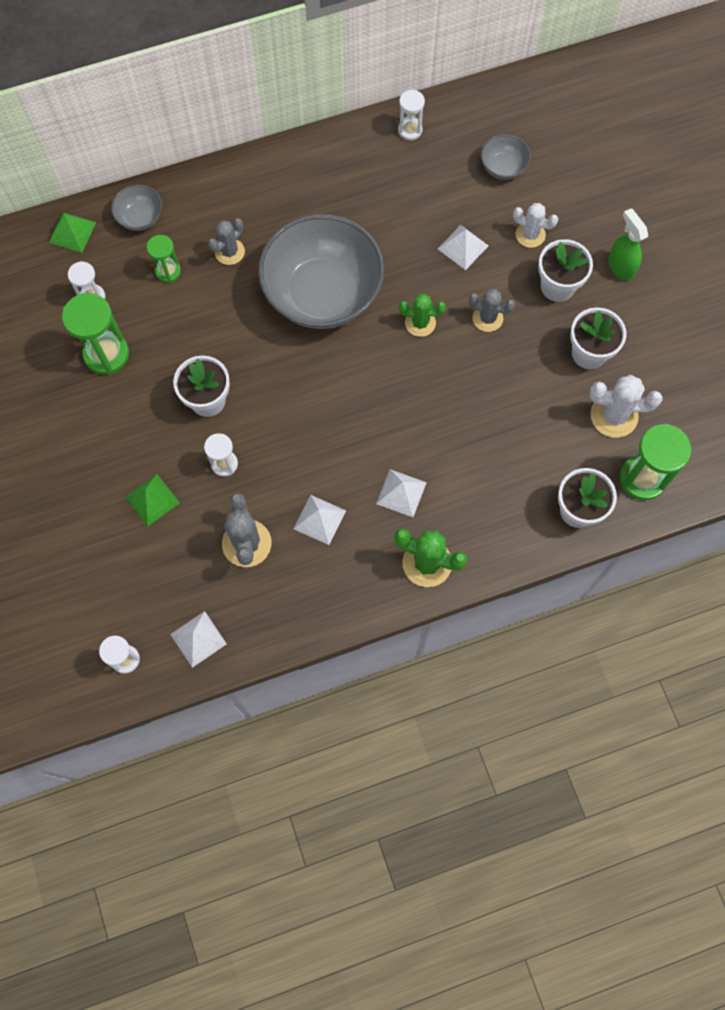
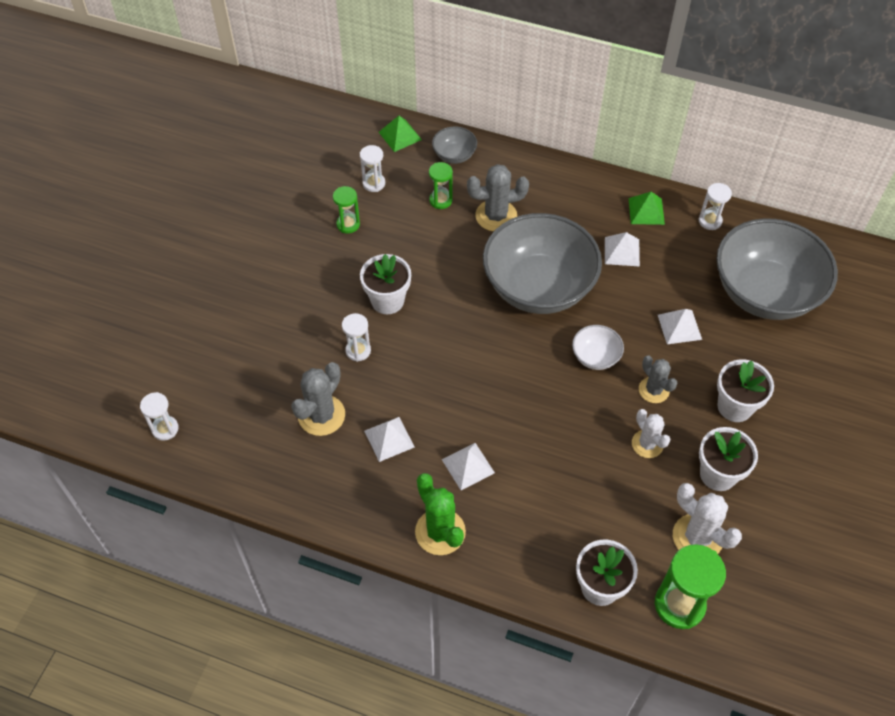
camera: 40 degrees right, 15 degrees down
(106, 354) = (348, 224): green hourglass -> green hourglass, size x0.58
(152, 500) = (286, 338): green pyramid -> green pyramid (646, 211)
(198, 639) = (225, 454): white pyramid -> white pyramid (622, 251)
(229, 252) = (496, 216): grey cactus -> grey cactus, size x1.50
(420, 323) = (595, 357): green cactus -> white bowl
(503, 167) = (764, 292): grey bowl -> grey bowl, size x2.36
(530, 234) = (745, 354): white cactus -> white cactus (647, 444)
(620, 266) = (804, 429): green spray bottle -> none

